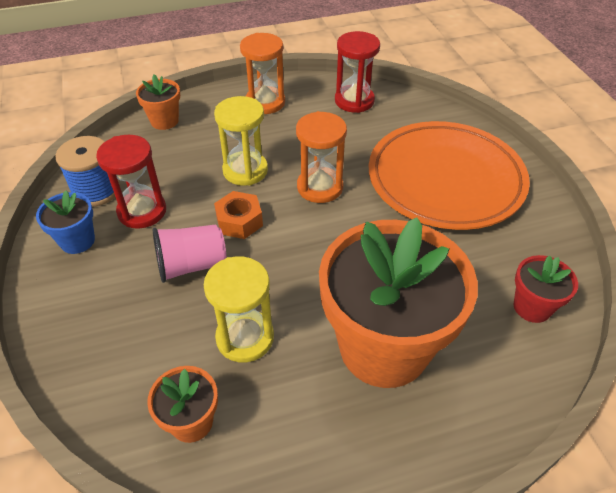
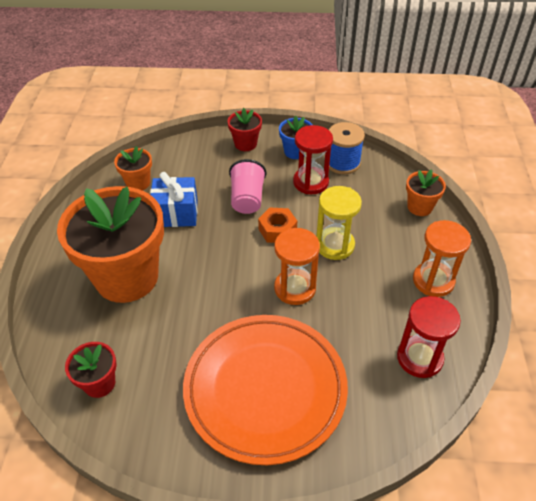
camera: 110 degrees right, 0 degrees up
(64, 303) = (245, 144): none -> red flower pot
(245, 337) = (176, 213): yellow hourglass -> blue gift

